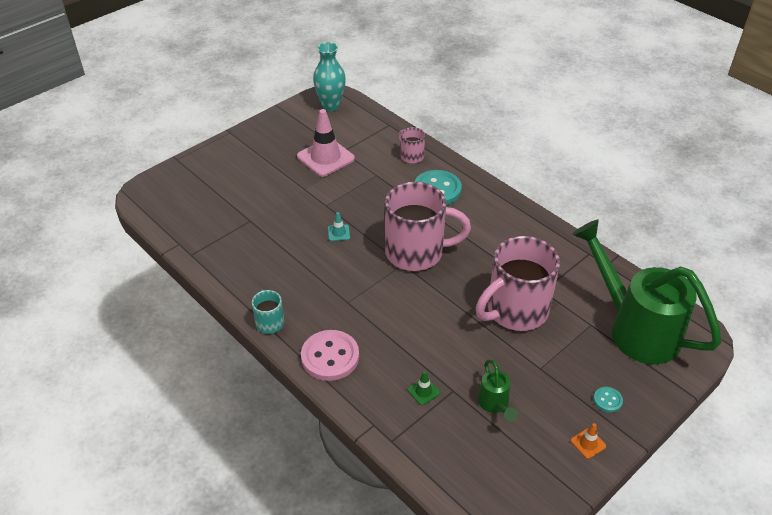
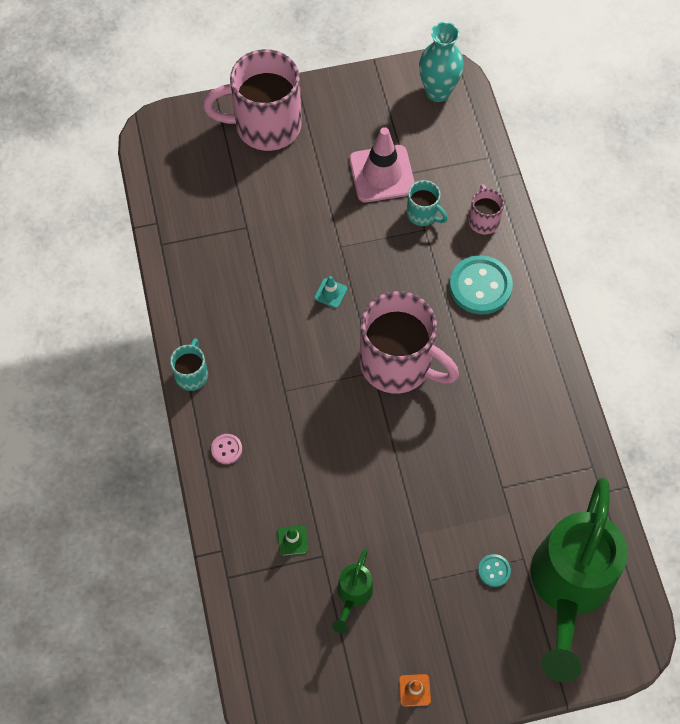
camera: 30 degrees right, 20 degrees up
(330, 357) = (226, 449): pink button -> pink button, size x0.47
(369, 168) = (423, 214): none -> turquoise mug
(515, 311) = (453, 497): pink mug -> pink mug (265, 125)
(607, 400) = (471, 656): turquoise button -> turquoise button (494, 571)
(634, 328) = (568, 589): green watering can -> green watering can turned 150 degrees counterclockwise

